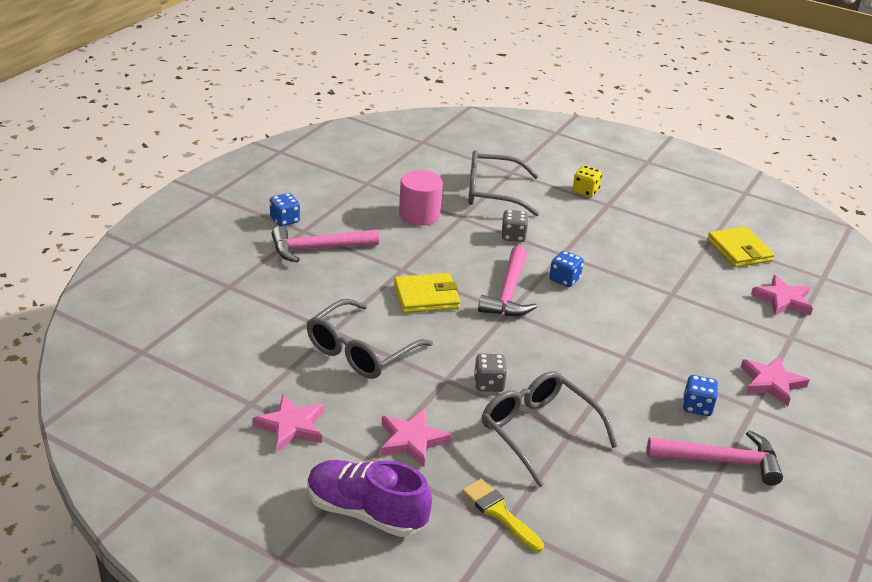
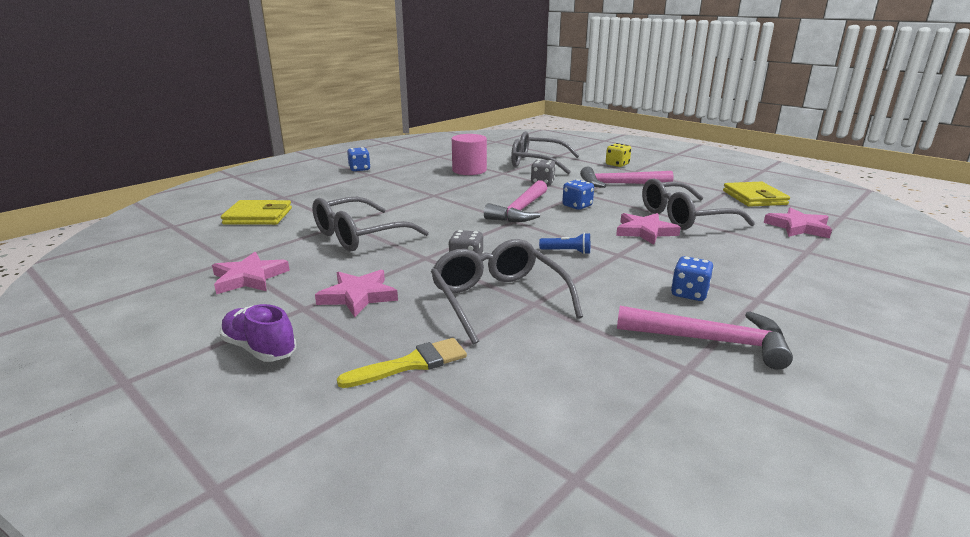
camera: 15 degrees right, 10 degrees down
(318, 248) = (373, 182): pink hammer -> pink hammer (619, 184)
(366, 512) = (259, 349): purple shoe -> purple shoe, size x0.65
(426, 297) = (444, 209): yellow wallet -> yellow wallet (258, 216)
(499, 513) = (411, 364): yellow brush -> yellow brush turned 90 degrees clockwise
(577, 358) = (567, 251): none -> blue flashlight
(675, 292) = (684, 217): none -> grey glasses
(771, 383) = (782, 281): pink star -> pink star (645, 231)

